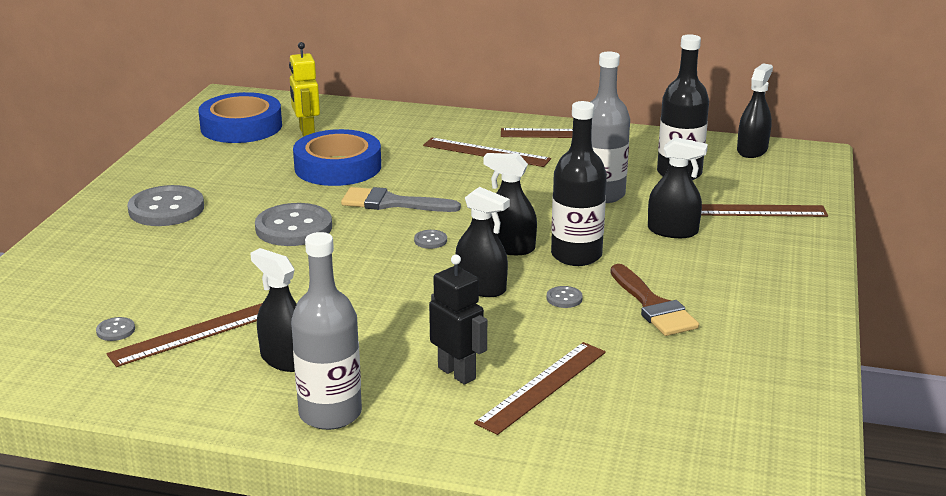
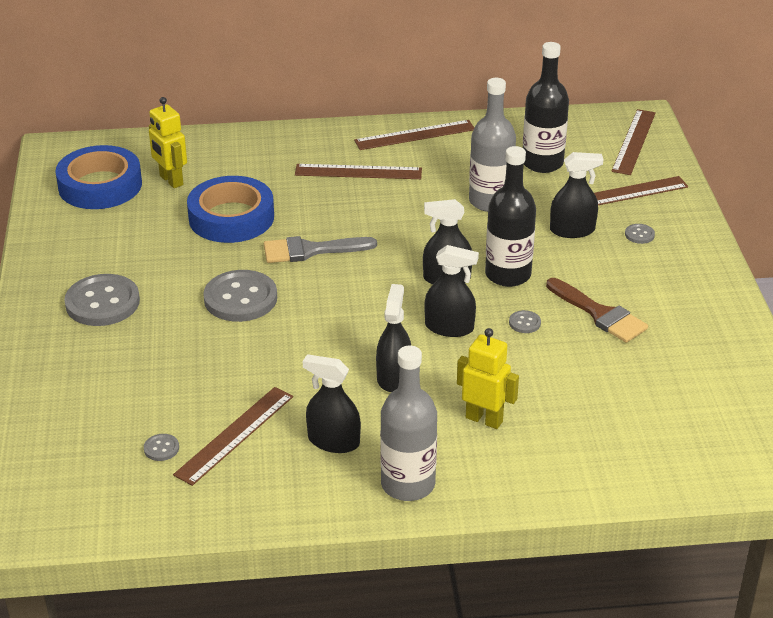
camera: 20 degrees left, 10 degrees up
(430, 240) = (373, 286): grey button -> grey button (639, 235)
(457, 373) = (484, 419): black robot -> yellow robot
(542, 386) = (559, 415): brown ruler -> brown ruler (634, 141)
(752, 150) = (589, 123): black spray bottle -> black spray bottle (393, 377)

